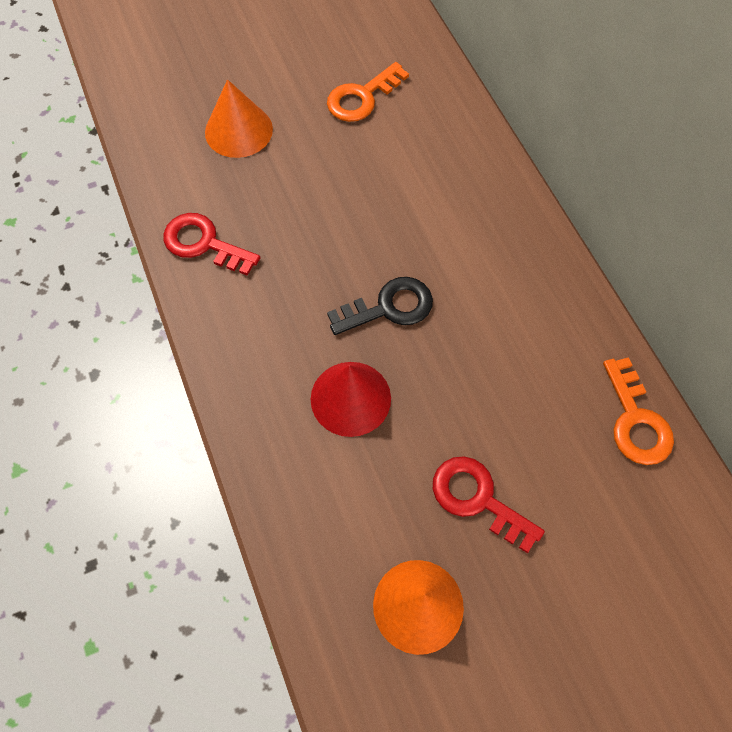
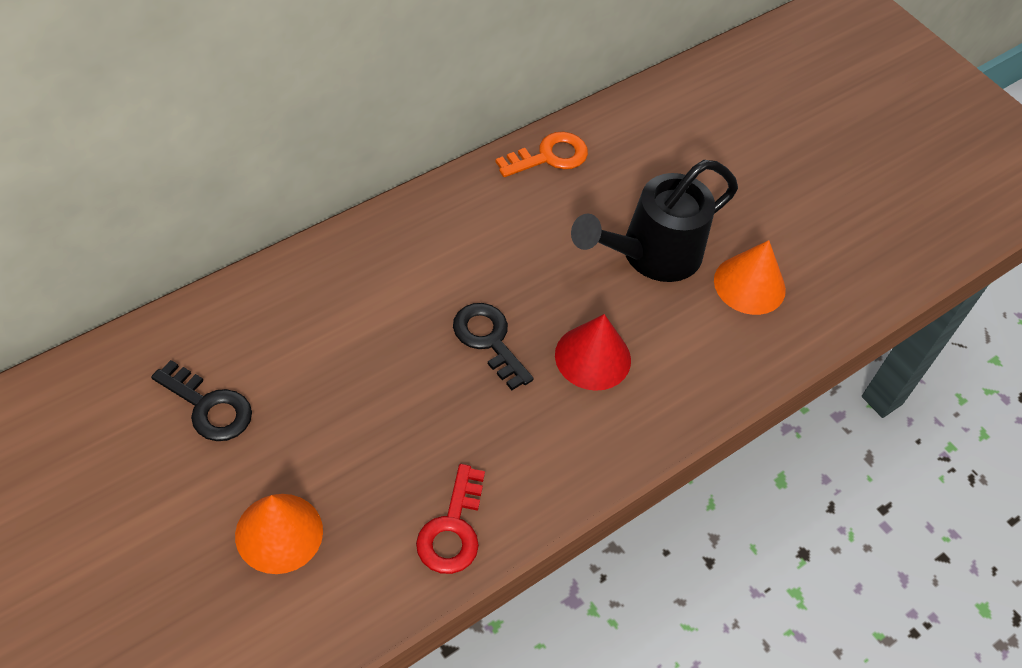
camera: 110 degrees left, 10 degrees down
(362, 97) = (209, 407): orange key -> black key
(477, 499) = (651, 254): red key -> black watering can

